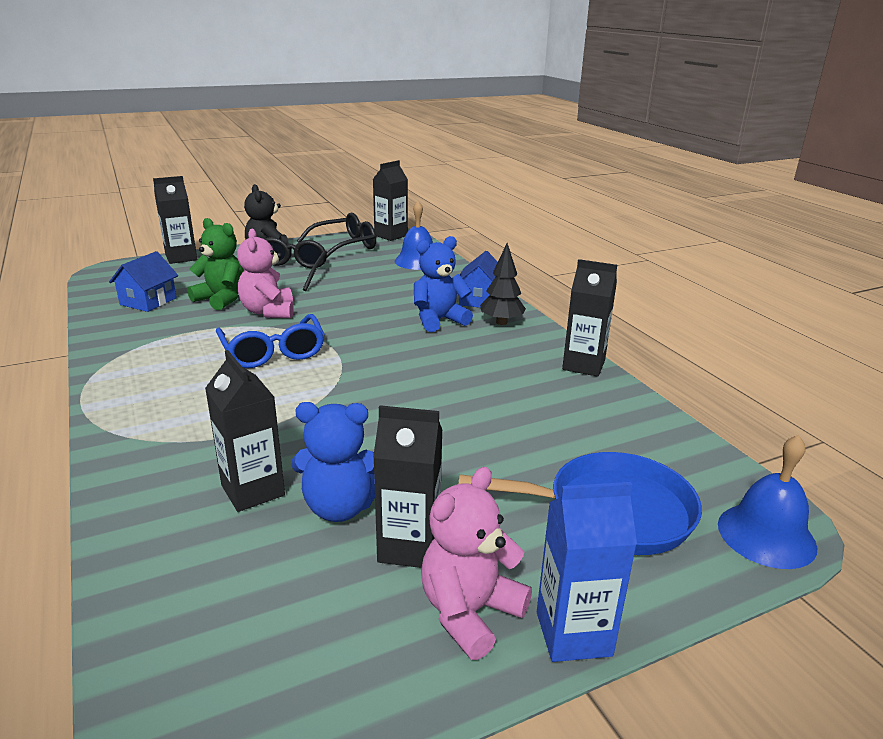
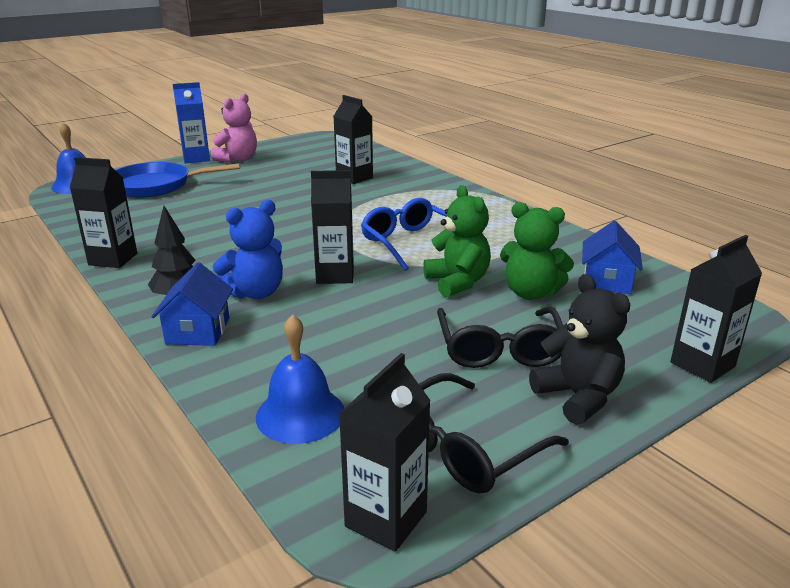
camera: 170 degrees right, 0 degrees up
(268, 312) = (457, 282): pink teddy bear -> green teddy bear
(340, 507) = (304, 177): blue teddy bear -> none
(409, 547) = (265, 170): black carton -> black carton (335, 275)

